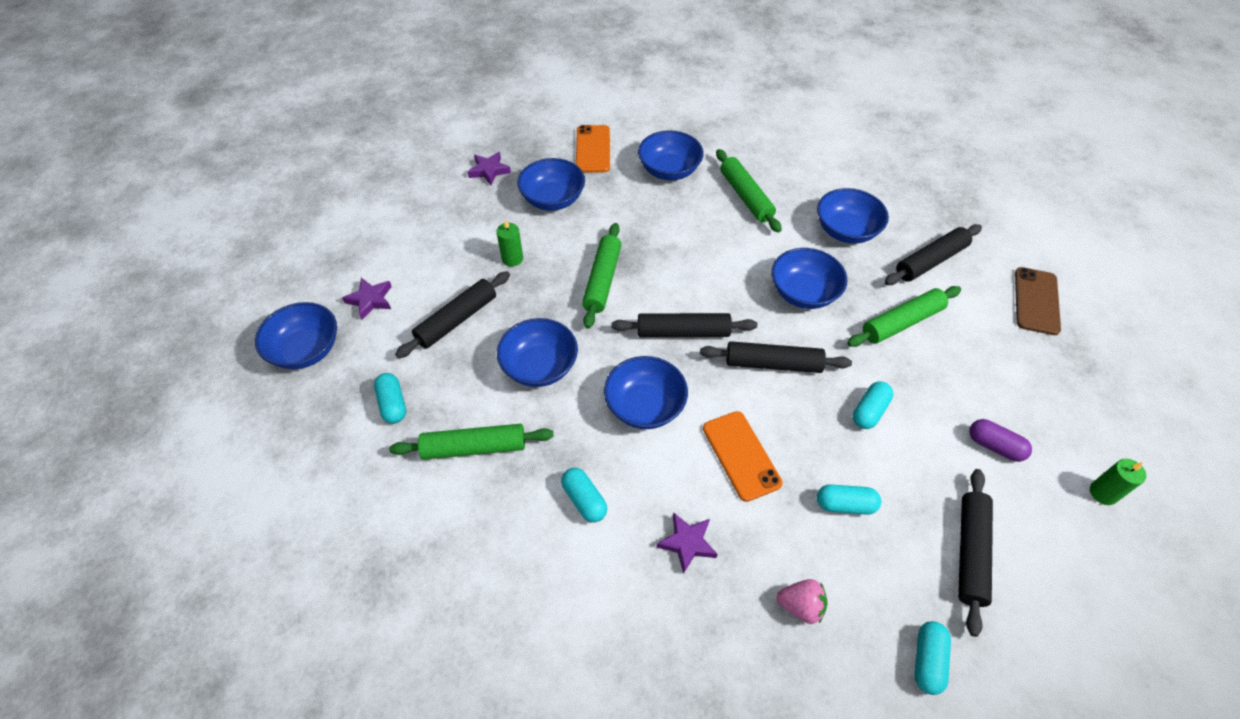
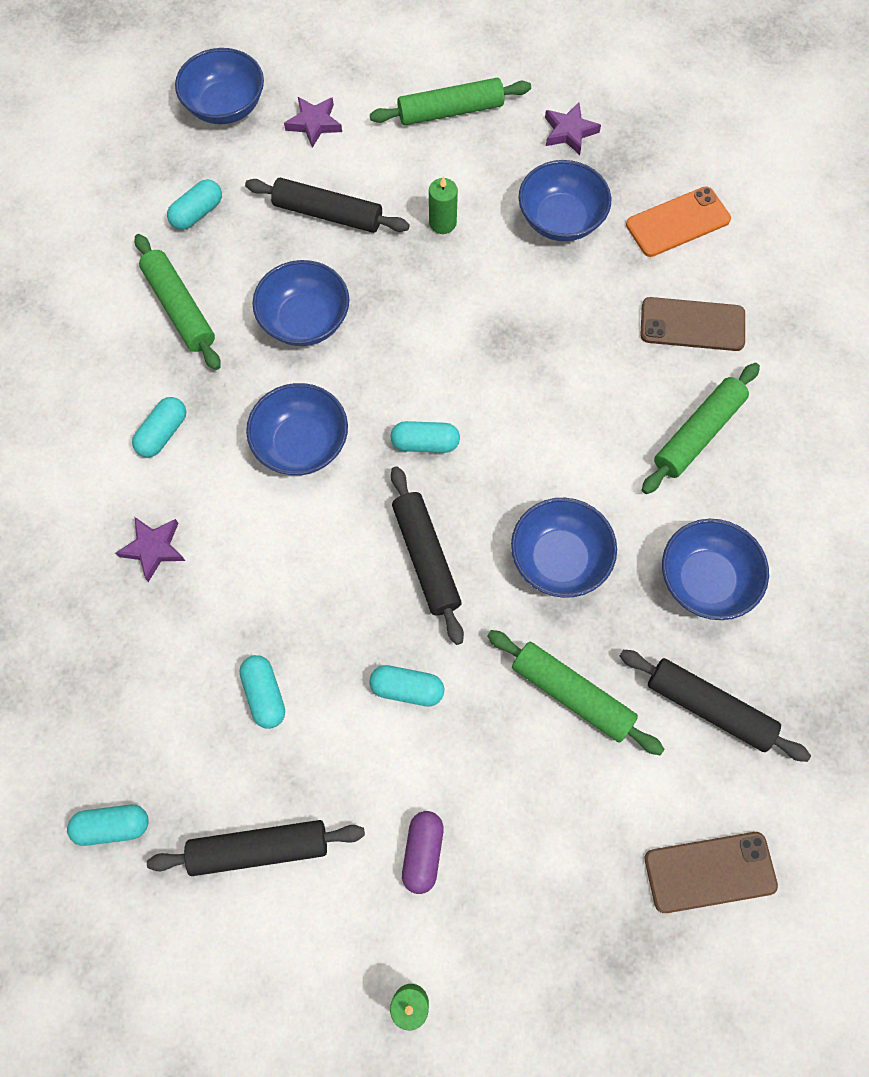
camera: 65 degrees right, 15 degrees up
(602, 280) = (459, 328): green rolling pin -> green rolling pin (450, 111)
(669, 170) = (692, 324): blue bowl -> brown phone
(683, 332) = (425, 443): black rolling pin -> turquoise capsule
(741, 455) = (281, 565): orange phone -> none
(800, 606) = (126, 681): pink strawberry -> none

